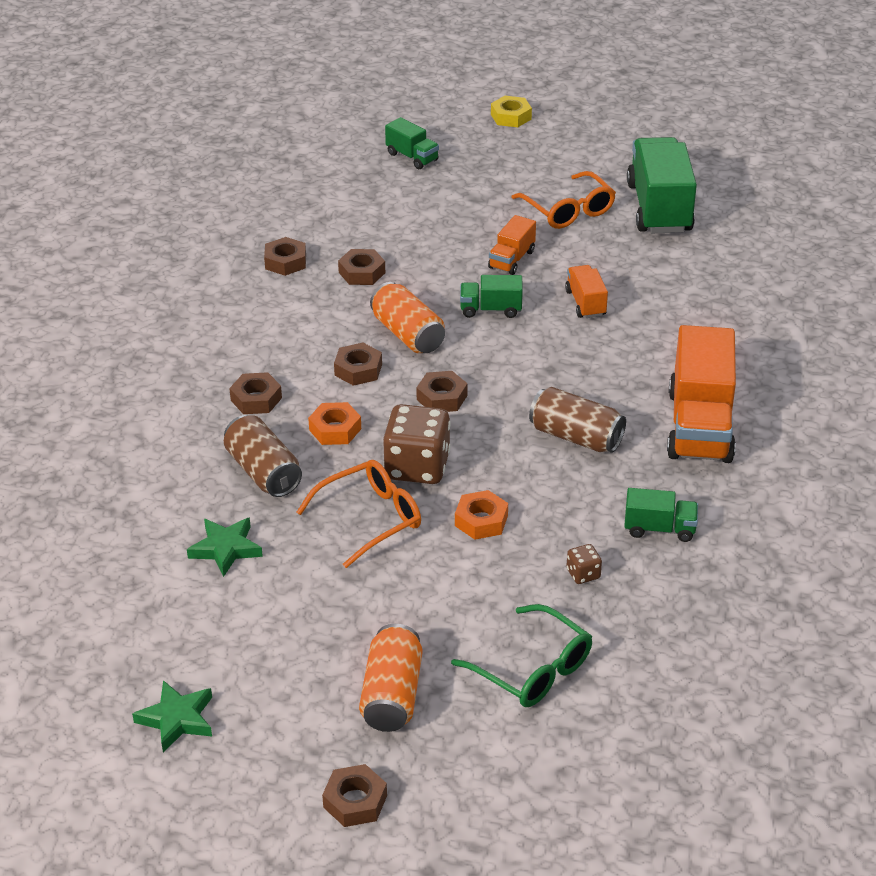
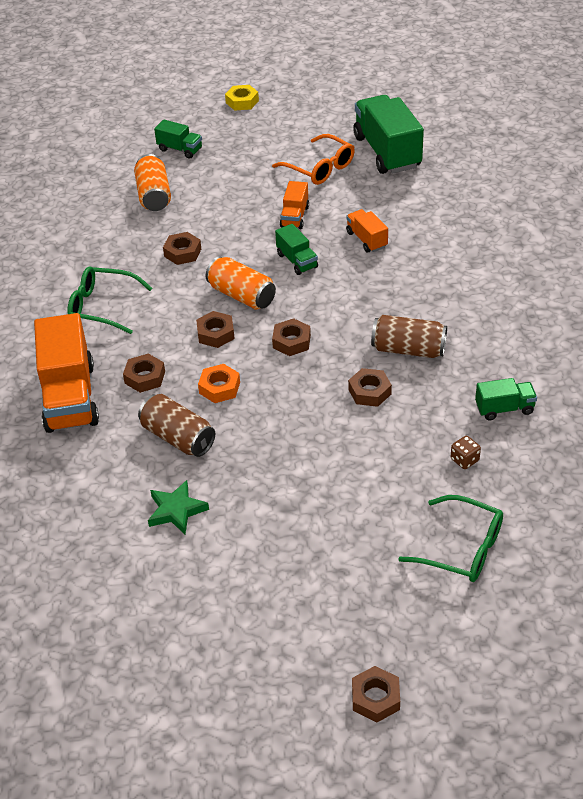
camera: 15 degrees left, 5 degrees up
(177, 719) = (201, 668): green star -> none
(243, 312) = (102, 307): none -> green glasses
(285, 262) = (117, 257): brown nut -> brown nut (369, 392)
(371, 518) = (281, 455): orange glasses -> none
(392, 694) = (364, 599): orange can -> orange can (154, 195)
(417, 467) = (298, 403): brown dice -> none
(481, 521) = (367, 436): orange nut -> none
(490, 309) = (297, 261): green truck -> green truck turned 105 degrees counterclockwise
(699, 426) = (496, 319): orange truck -> orange truck (70, 397)

